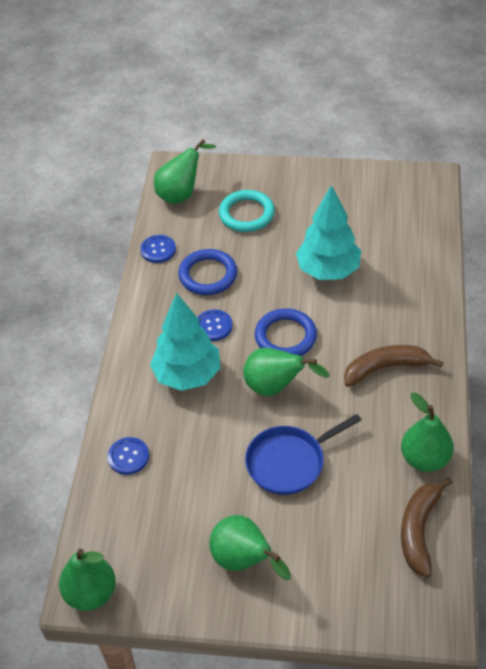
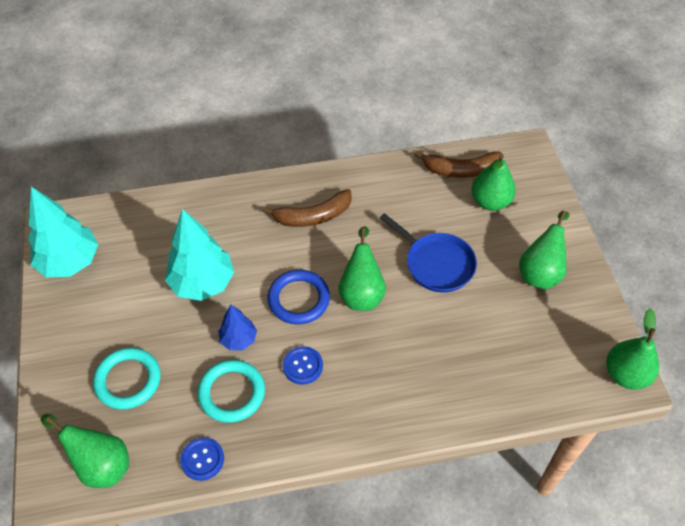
camera: 110 degrees left, 5 degrees up
(128, 457) = (484, 392): blue button -> none
(187, 375) = (372, 371): turquoise tree -> turquoise tree (69, 262)
(208, 275) = (232, 393): blue ring -> turquoise ring
(258, 287) = (238, 339): none -> blue tree
(385, 368) = (313, 216): brown banana -> brown banana turned 75 degrees counterclockwise
(425, 459) = (396, 176): green pear -> green pear (490, 202)

